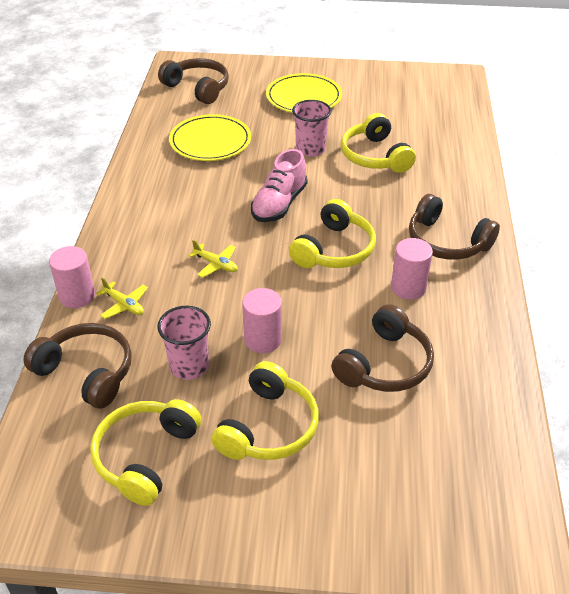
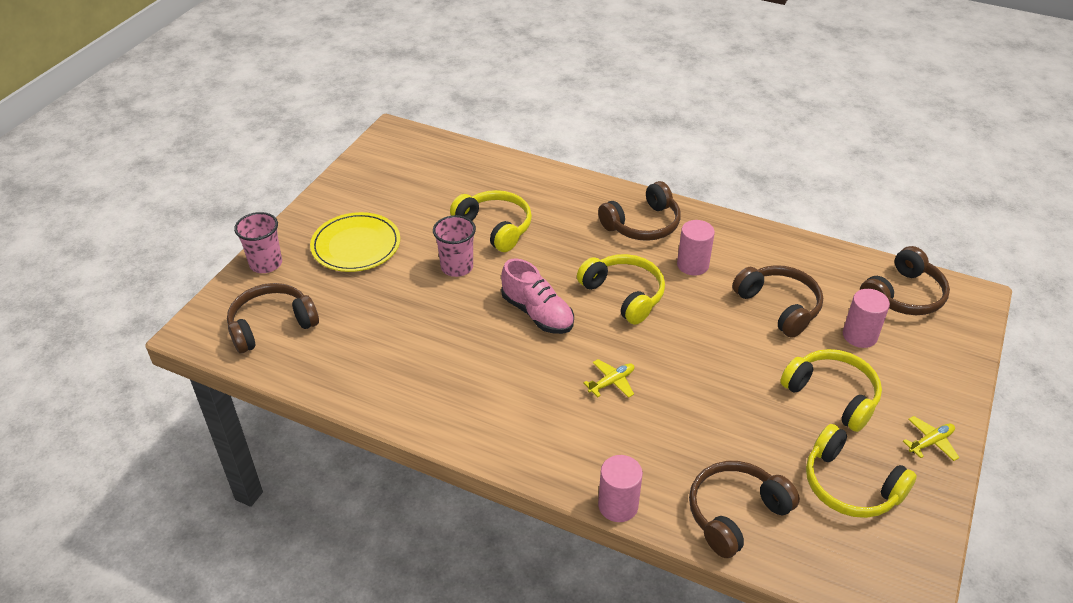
camera: 70 degrees left, 0 degrees up
(124, 305) = (646, 467): yellow plane -> yellow plane (930, 442)
(189, 366) = (747, 432): pink cup -> pink cup (266, 264)
(210, 141) = (394, 339): yellow plate -> none
(263, 339) = (728, 373): pink cylinder -> pink cylinder (859, 335)
(375, 156) = (495, 227): yellow headphones -> yellow headphones turned 135 degrees counterclockwise
(476, 480) = (903, 295): none -> brown headphones

